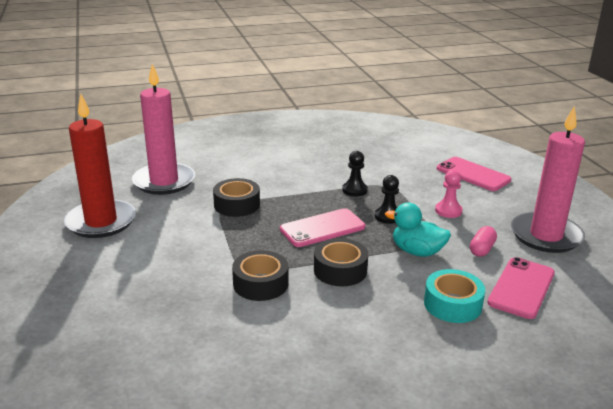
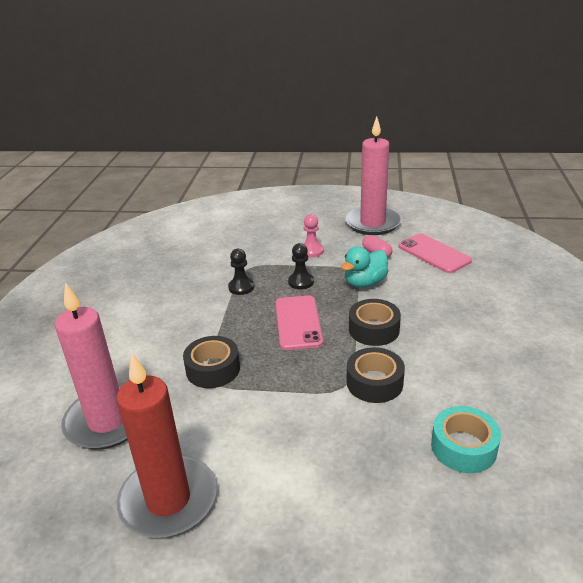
camera: 65 degrees left, 5 degrees up
(452, 304) = (444, 287): turquoise tape -> turquoise tape (463, 447)
(473, 174) = (261, 223): pink phone -> none

